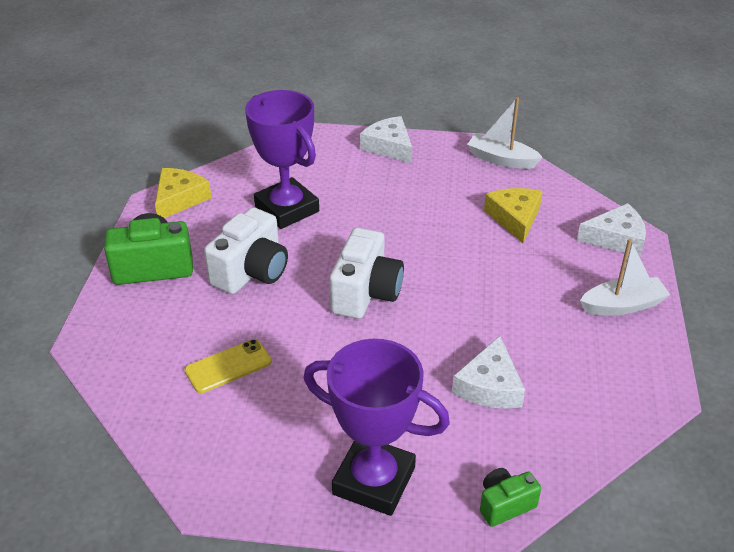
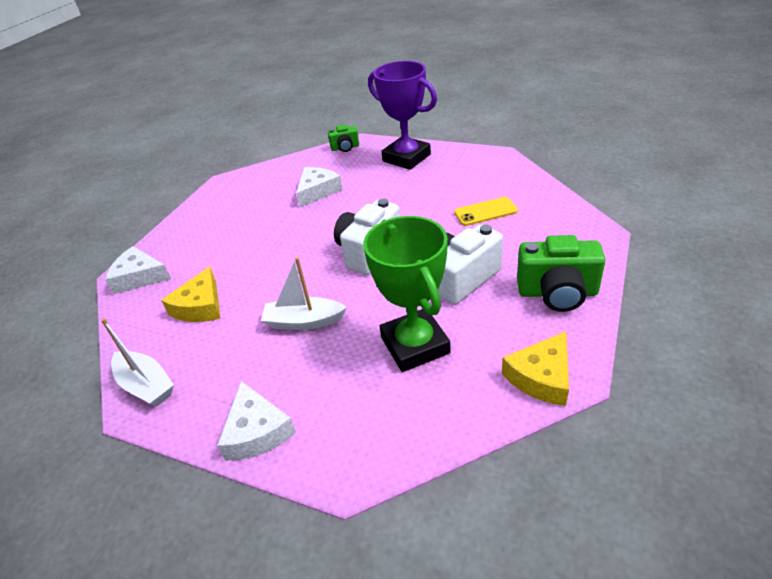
camera: 160 degrees left, 0 degrees up
(287, 209) = (415, 345): purple trophy -> green trophy
(622, 305) = (192, 228): white boat -> white boat (304, 321)

